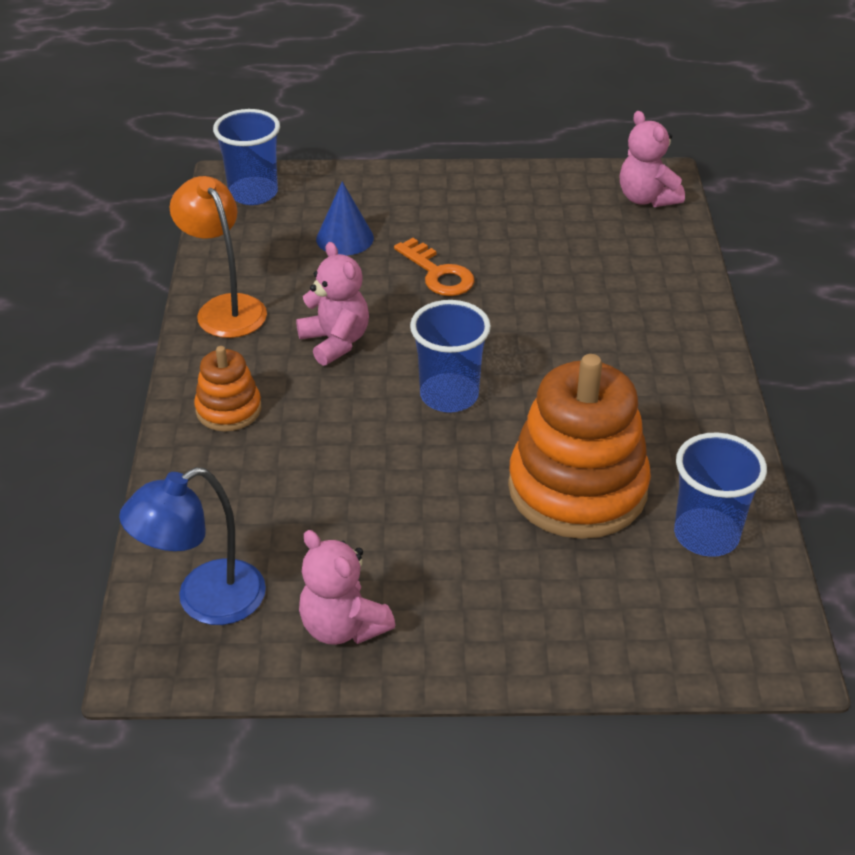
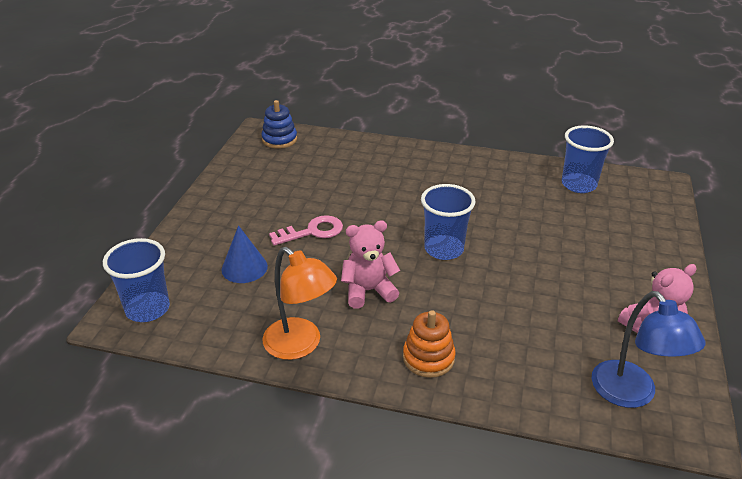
camera: 75 degrees left, 5 degrees down
(225, 308) = (300, 345): orange lamp -> orange lamp turned 120 degrees counterclockwise
(438, 274) = (312, 231): orange key -> pink key
(577, 488) = (538, 217): orange stacking toy -> none
(646, 198) = (279, 139): pink teddy bear -> blue stacking toy

